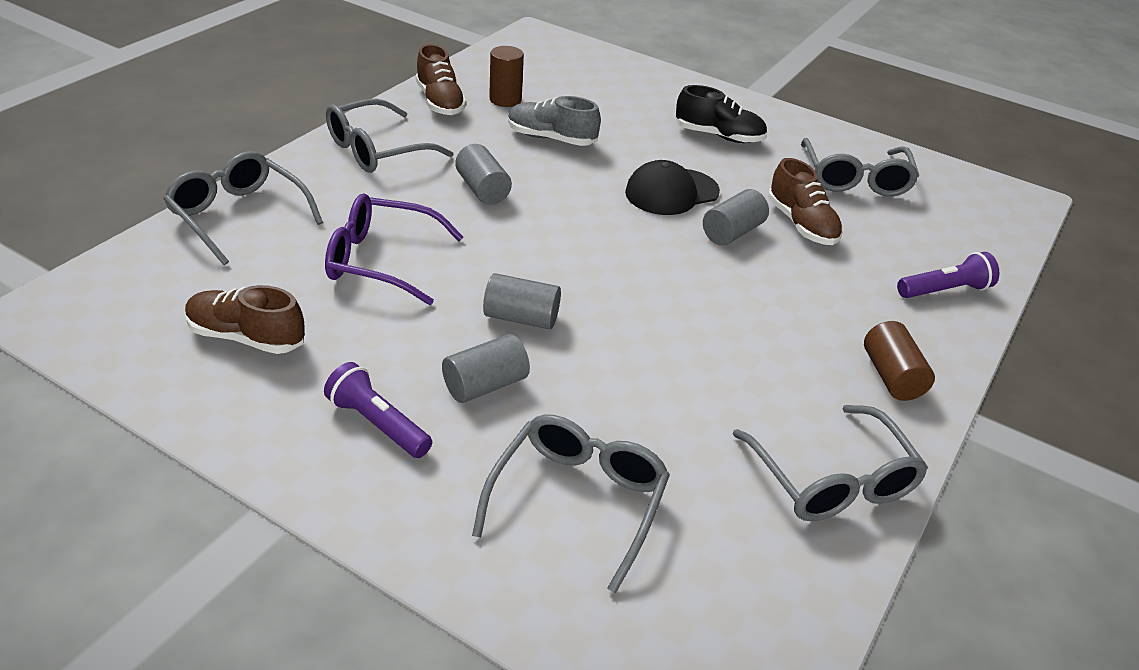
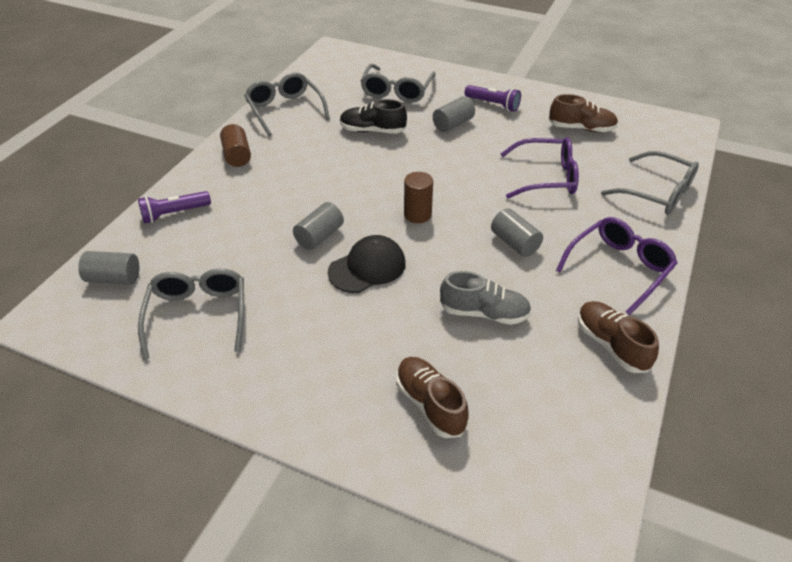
camera: 175 degrees right, 5 degrees up
(377, 150) = (619, 268): grey glasses -> purple glasses
(505, 99) = (551, 364): brown cylinder -> brown cylinder (417, 214)
(521, 318) = (448, 157): grey cylinder -> grey cylinder (114, 278)
(719, 136) = (323, 351): black shoe -> black shoe (372, 130)
(801, 225) = (263, 253): brown shoe -> brown shoe (430, 404)

